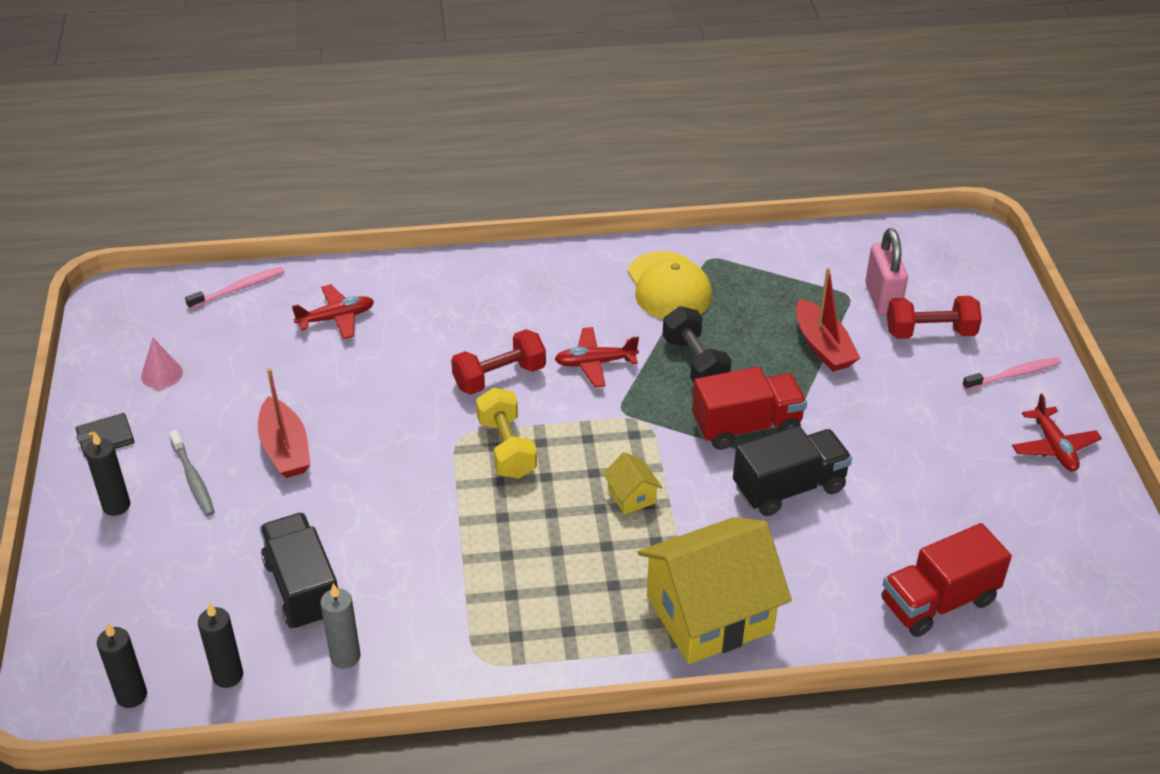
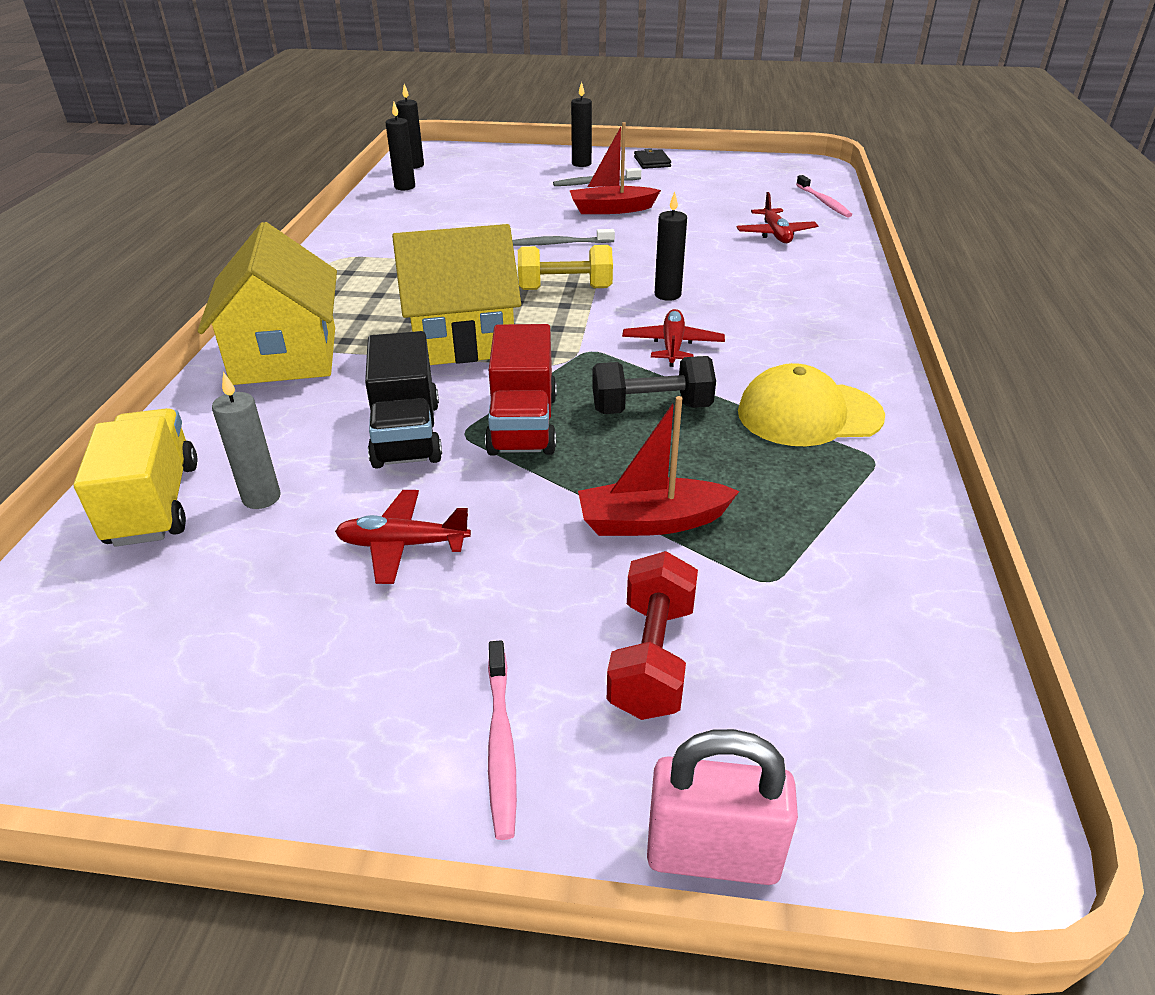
camera: 105 degrees right, 5 degrees down
(162, 374) = (717, 177): pink cone -> none
(303, 589) = (461, 209): black truck -> none
(345, 657) = (387, 217): grey candle -> grey candle (261, 498)
(396, 473) = (560, 244): none -> grey toothbrush
(499, 377) = (667, 295): red dumbbell -> black candle
(631, 496) = (462, 339): yellow house -> yellow house, size x2.40
(882, 299) = (756, 620): pink padlock -> pink padlock (712, 854)
(938, 602) = (154, 503): red truck -> yellow truck
(1054, 447) = (302, 733): red plane -> red plane (403, 545)

